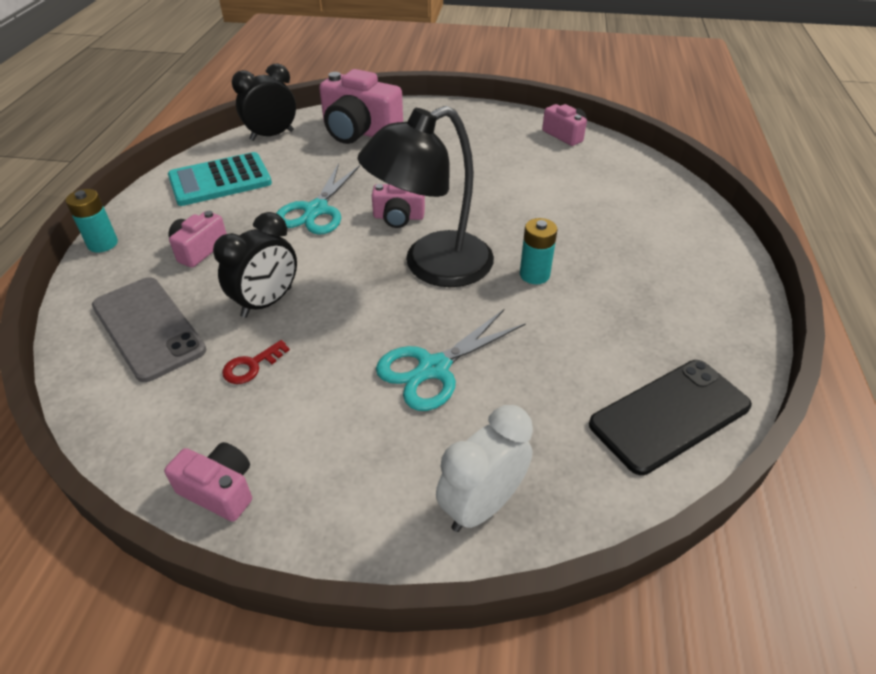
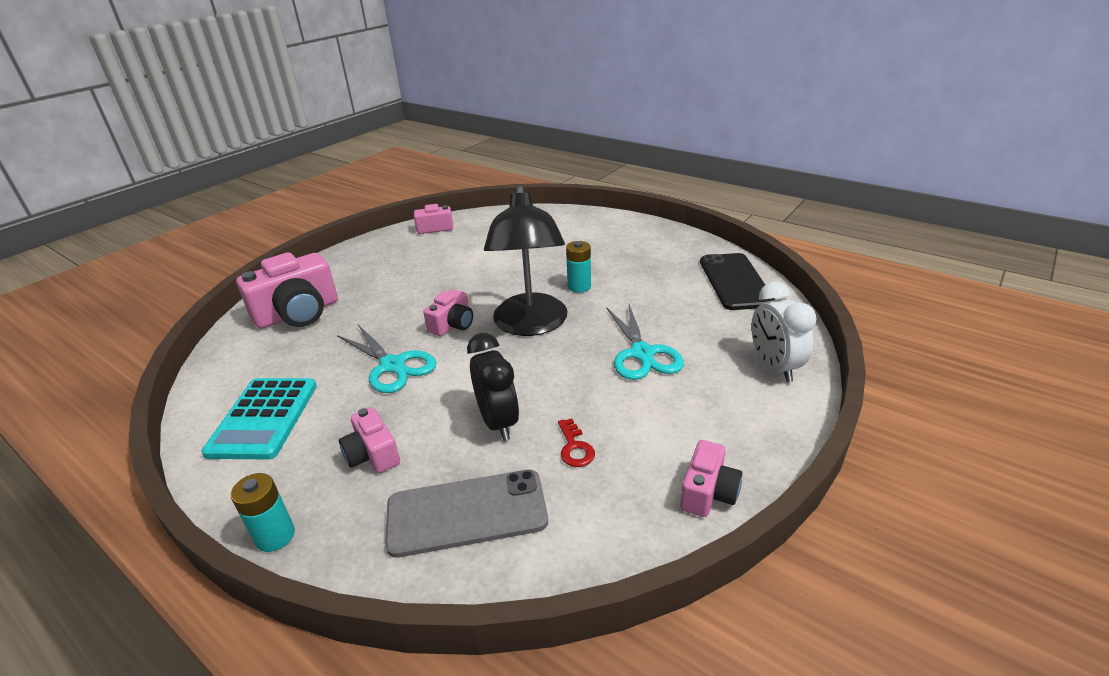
camera: 60 degrees left, 10 degrees down
(219, 490) = (708, 492): pink camera -> pink camera turned 150 degrees clockwise
(272, 135) = (227, 366): black clock -> none

